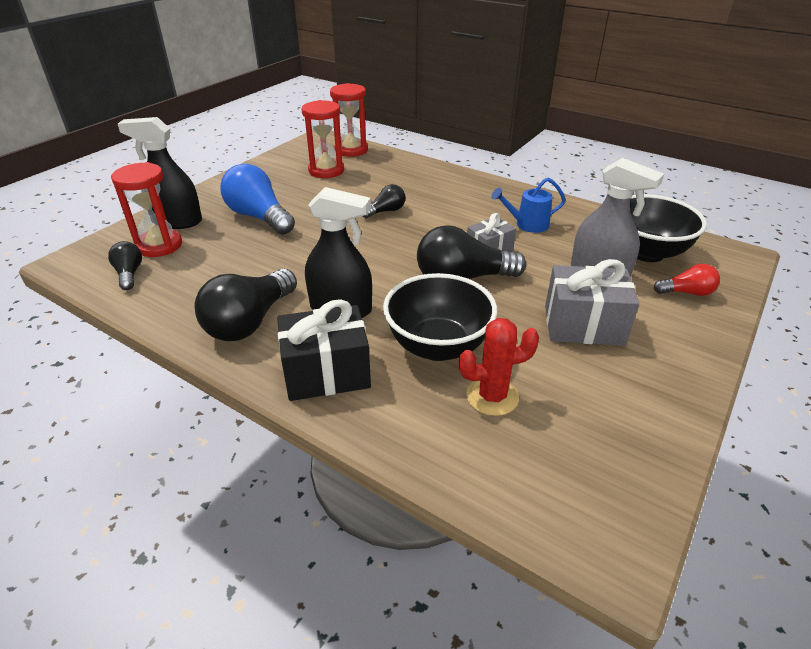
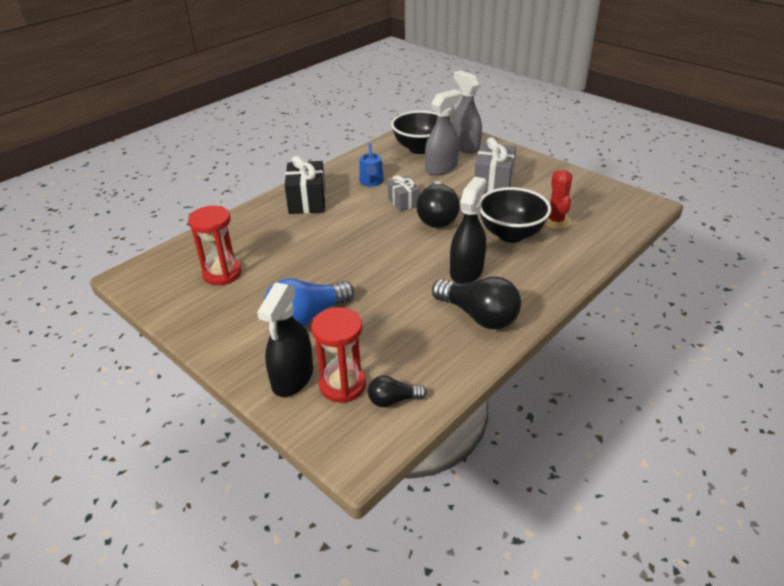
camera: 80 degrees left, 0 degrees up
(326, 373) = (537, 279): black gift -> black gift (307, 201)
(351, 150) = (179, 256): red hourglass -> none
(385, 211) = (325, 242): black light bulb -> none
(686, 292) = (465, 146): red light bulb -> grey spray bottle

